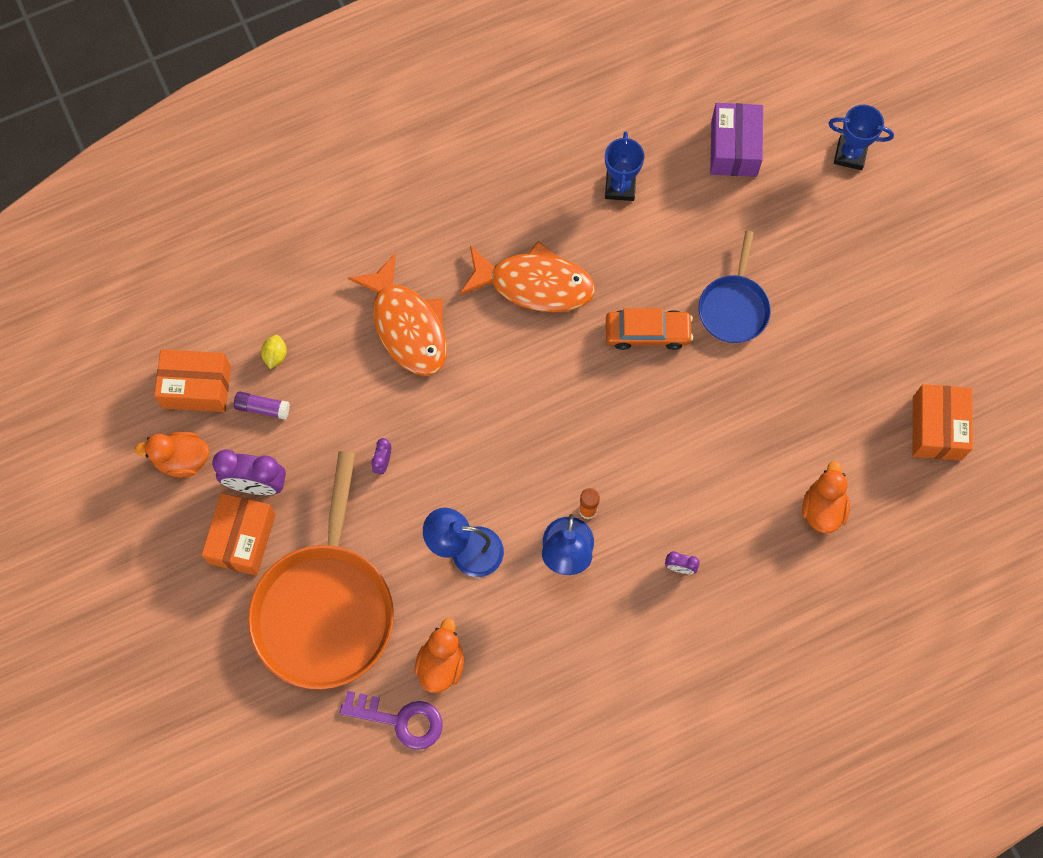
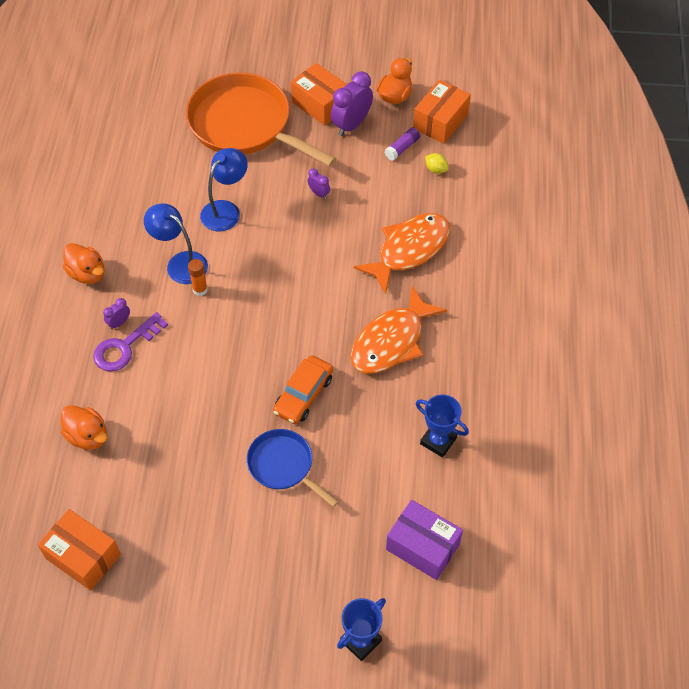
camera: 120 degrees right, 15 degrees down
(400, 720) = (148, 131): purple key -> purple key (125, 347)
(407, 326) = (409, 250): orange fish -> orange fish turned 135 degrees clockwise
(441, 663) = (165, 165): orange duck -> orange duck (87, 273)

